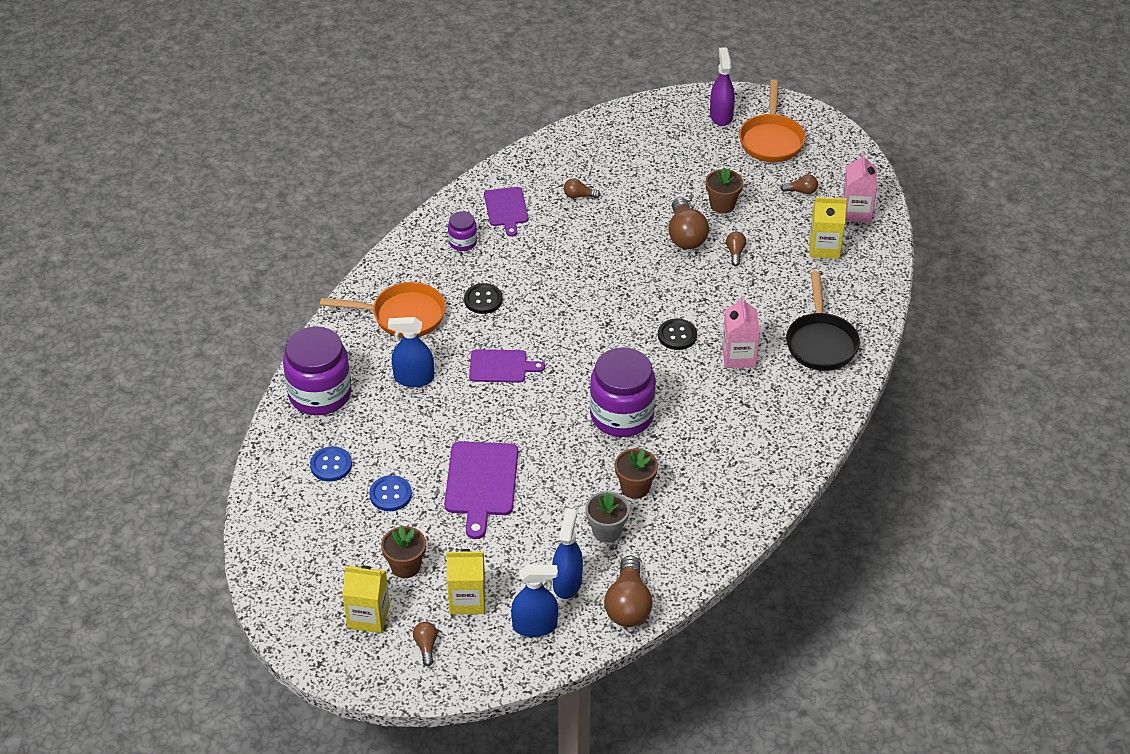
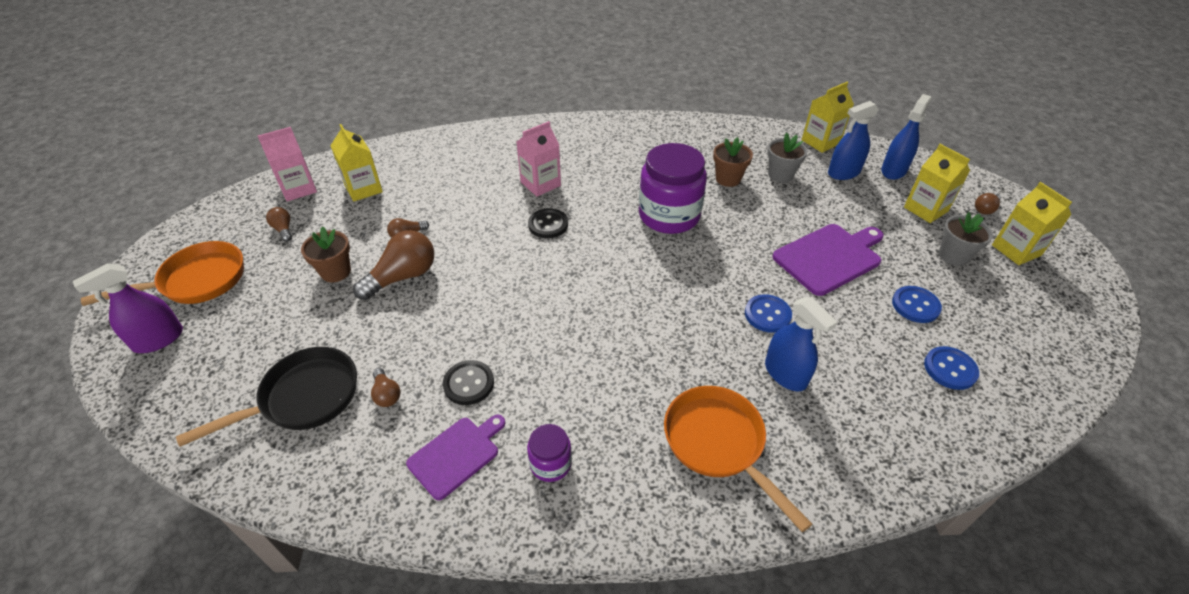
camera: 125 degrees left, 0 degrees up
(320, 394) = (897, 444): purple jar -> none
(405, 566) = (953, 256): brown flower pot -> grey flower pot
(466, 404) = (767, 314): none -> blue button
(483, 300) = (626, 383): black button -> black button (469, 383)
(501, 366) = (699, 316): purple cutting board -> none
(535, 626) = (893, 170): blue spray bottle -> blue spray bottle turned 75 degrees clockwise
(628, 605) = (820, 142): brown light bulb -> yellow carton
(821, 342) = (487, 152): black pan -> black pan (303, 398)

